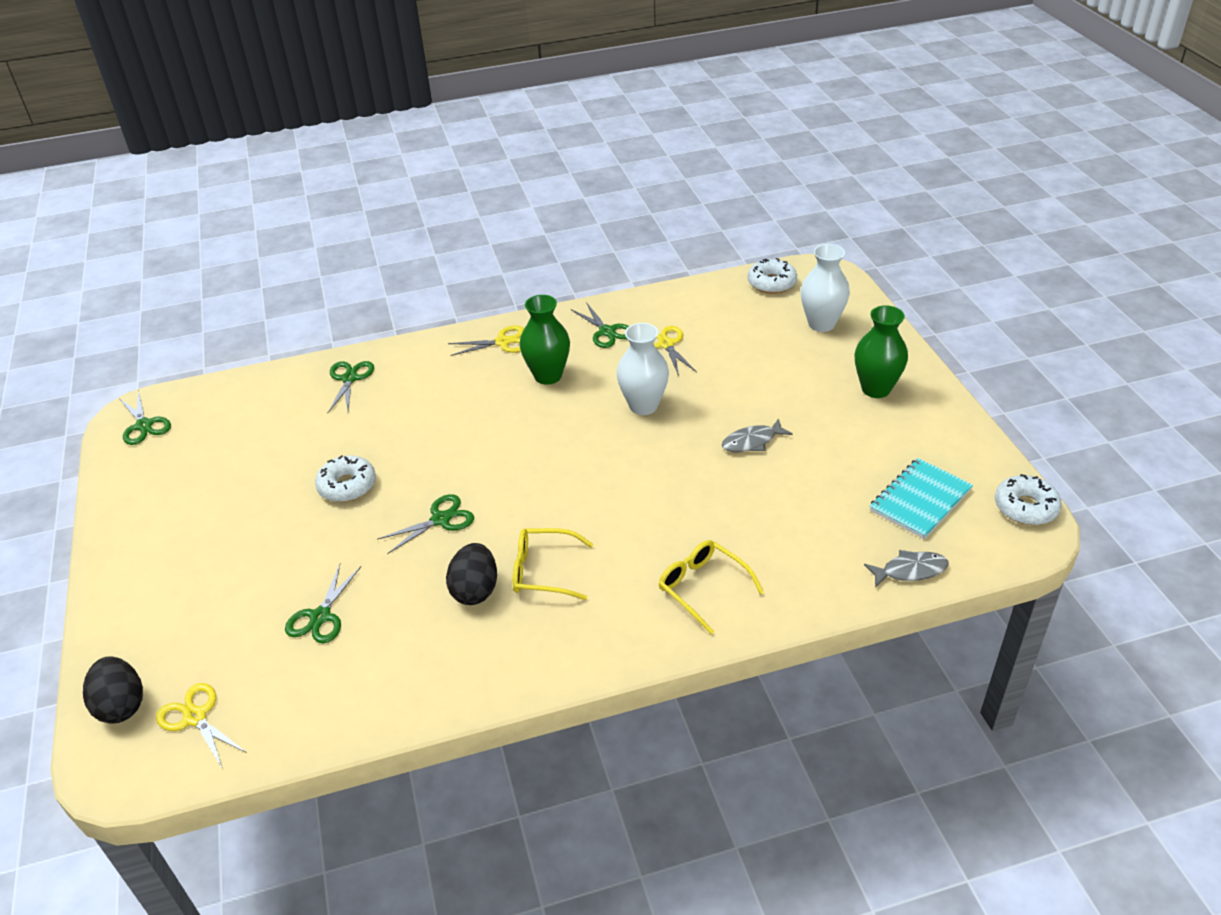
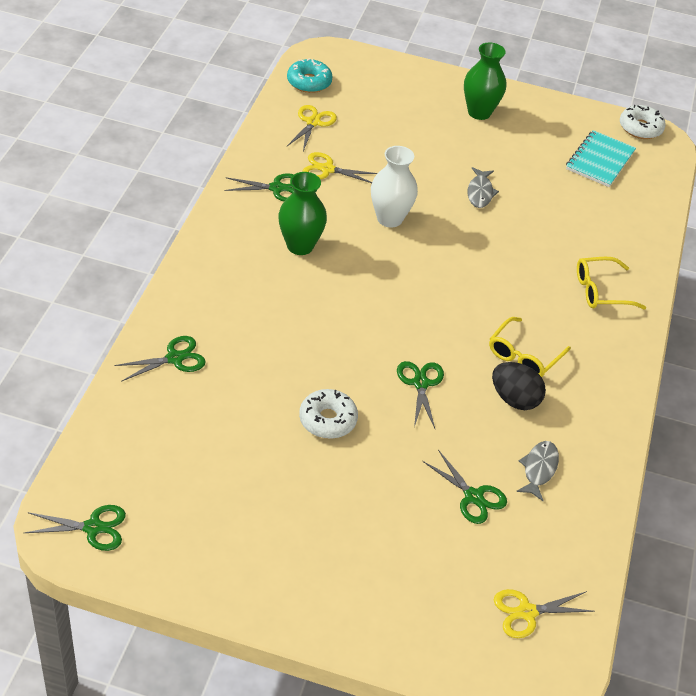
camera: 65 degrees left, 5 degrees up
(121, 705) = (479, 657): black egg -> none
(350, 378) = (175, 358): green scissors -> green scissors turned 120 degrees clockwise
(503, 342) = (226, 247): yellow scissors -> yellow scissors (313, 122)
(771, 283) = (309, 82): white donut -> turquoise donut
(821, 324) = (384, 91): white vase -> none
(910, 571) = (655, 201): grey fish -> grey fish (539, 469)
(920, 500) = (600, 160): turquoise notebook -> turquoise notebook turned 45 degrees clockwise

